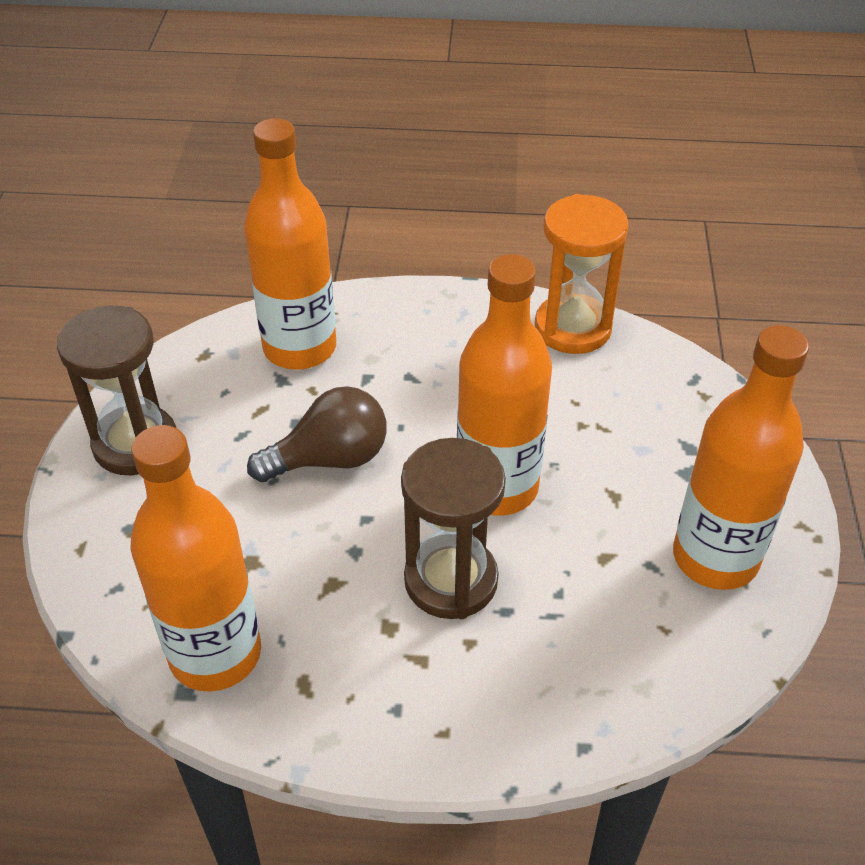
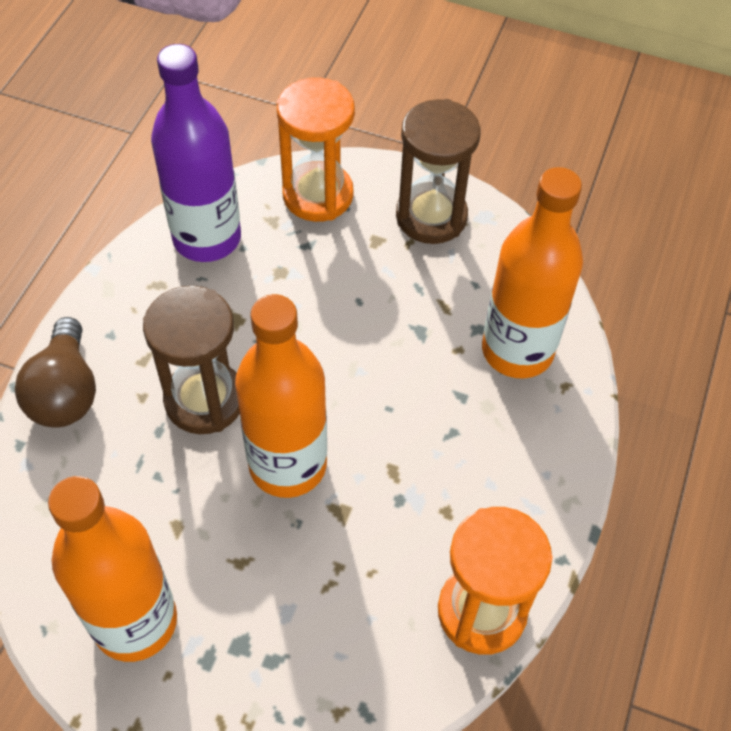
camera: 105 degrees right, 10 degrees up
(119, 557) = (318, 195): none -> orange hourglass
(215, 654) = (207, 238): orange bottle -> purple bottle
(330, 459) = (368, 345): brown light bulb -> brown light bulb (65, 392)

